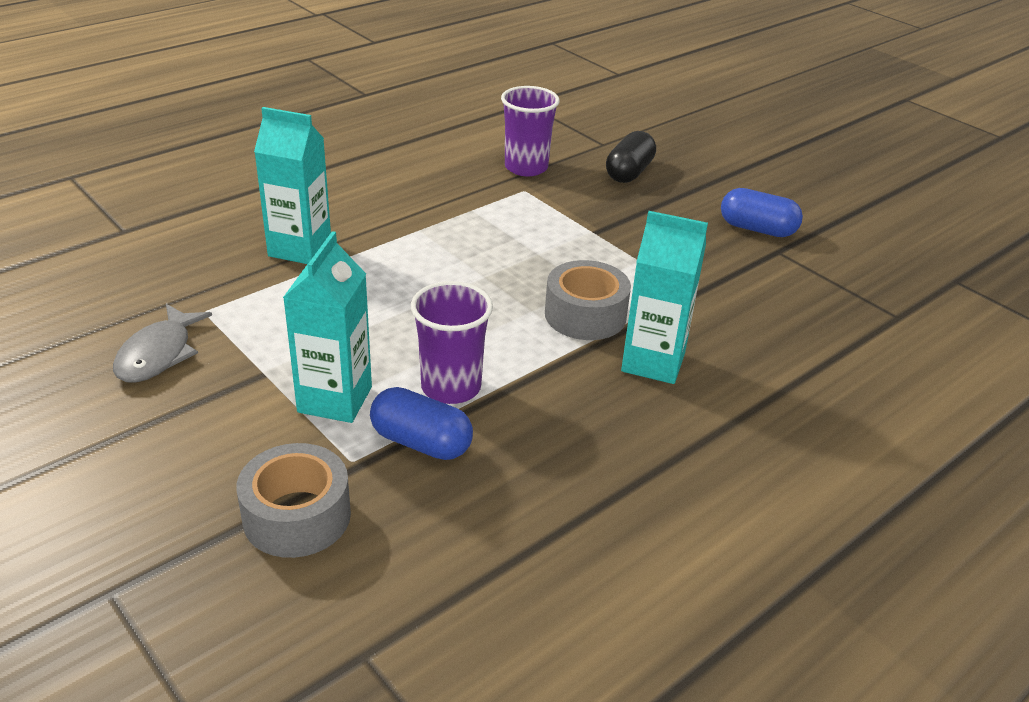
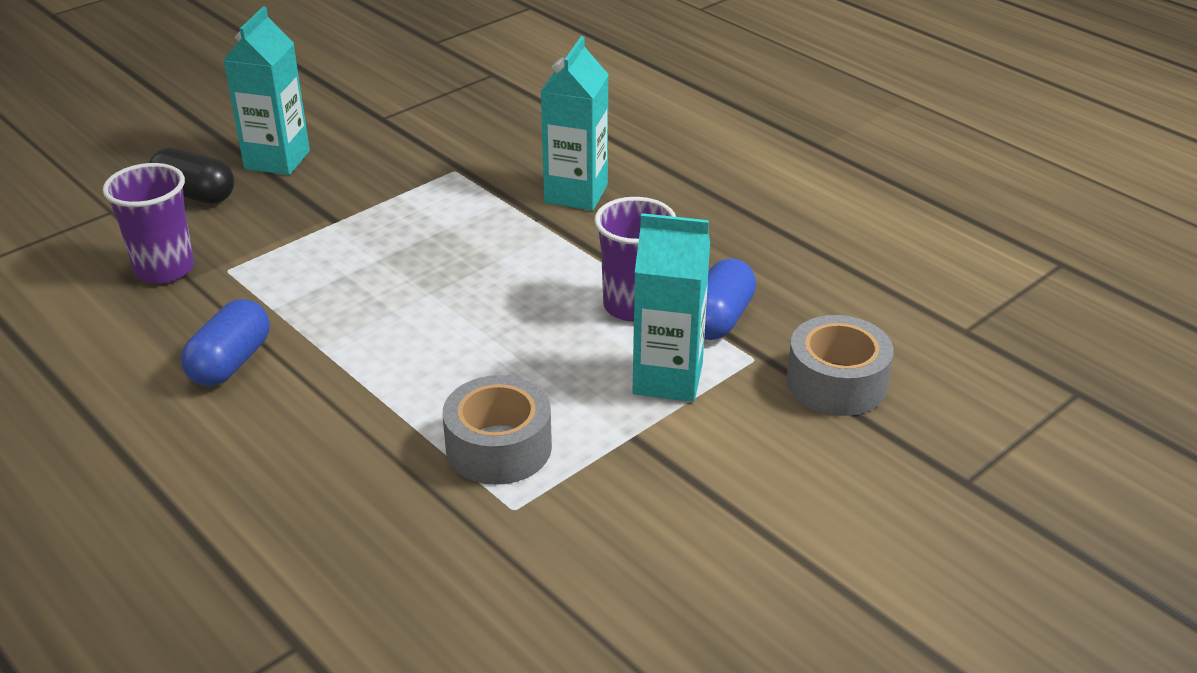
camera: 90 degrees left, 0 degrees up
(158, 354) = (610, 530): grey fish -> none
(300, 249) = (362, 445): turquoise carton -> turquoise carton (277, 160)
(585, 315) = (502, 228): grey tape -> grey tape (499, 447)
(757, 229) = (338, 125): blue capsule -> blue capsule (230, 362)

